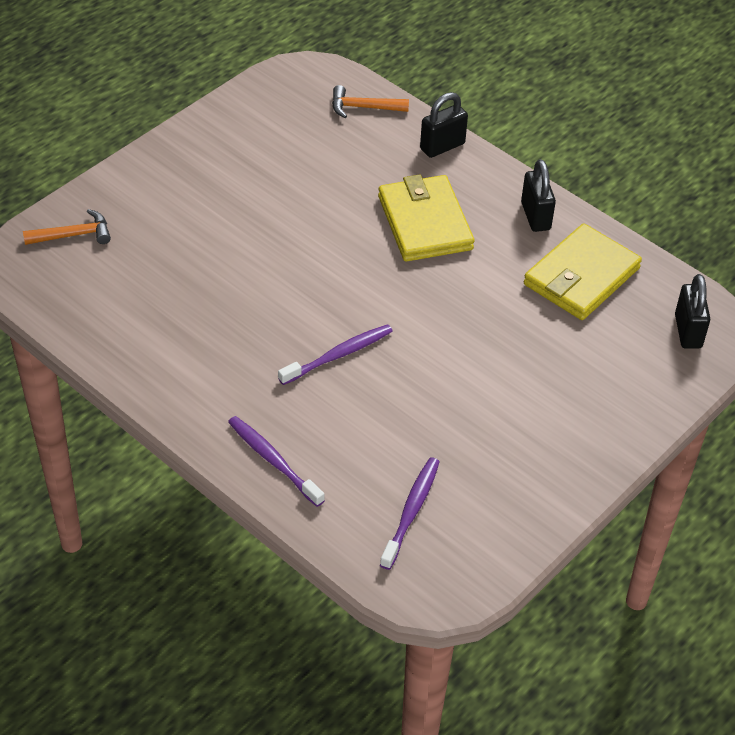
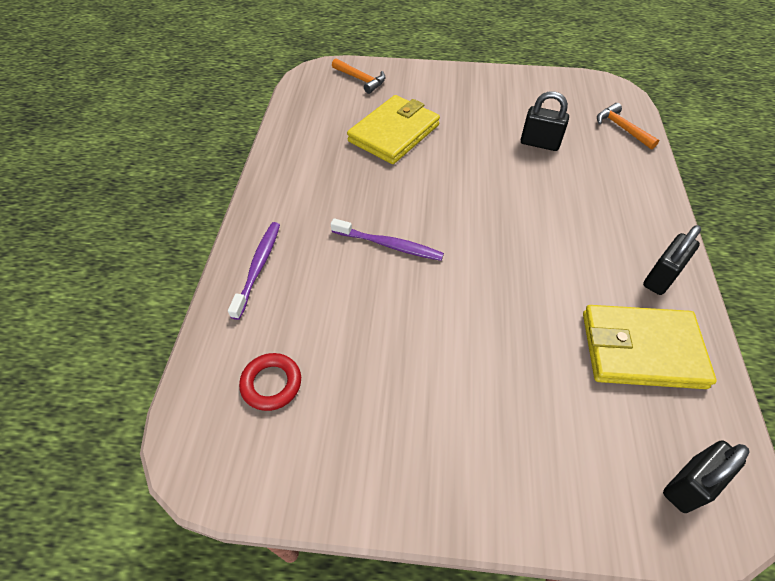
camera: 55 degrees right, 5 degrees up
(411, 512) = (271, 384): purple toothbrush -> red ring
(424, 223) = (566, 217): yellow wallet -> yellow wallet (394, 133)
(442, 146) = (647, 184): black padlock -> black padlock (539, 143)

